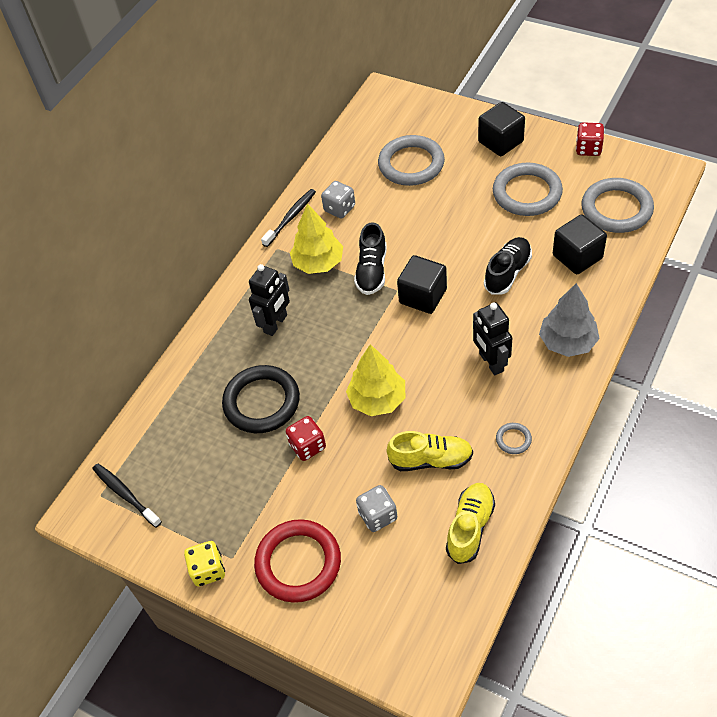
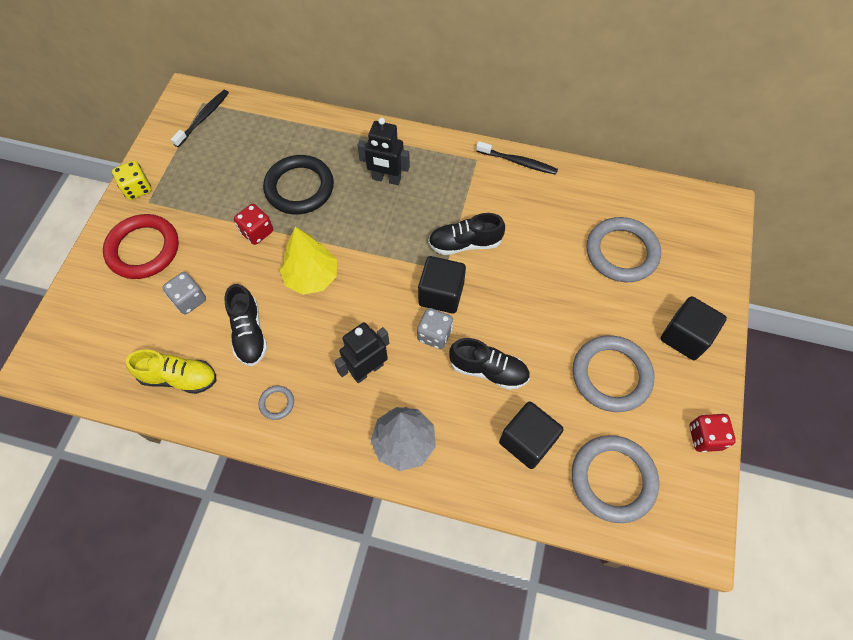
camera: 70 degrees right, 10 degrees up
(318, 263) = (465, 197): yellow tree -> none
(339, 208) = (540, 200): grey dice -> grey dice (434, 335)
(431, 460) = (249, 333): yellow shoe -> black shoe

